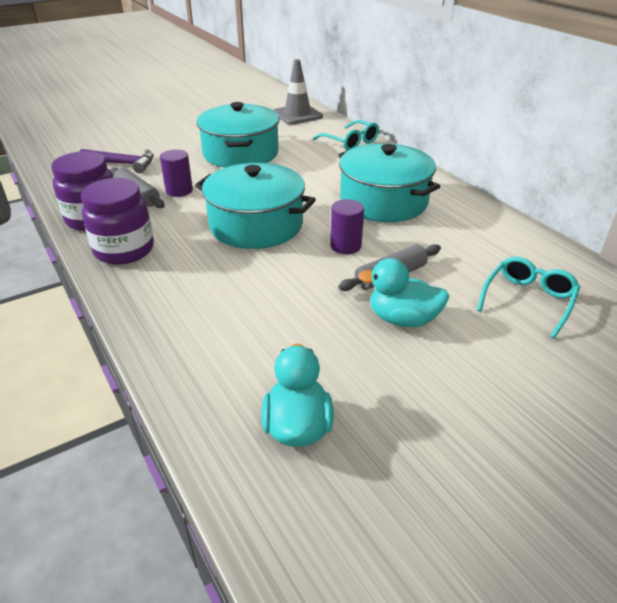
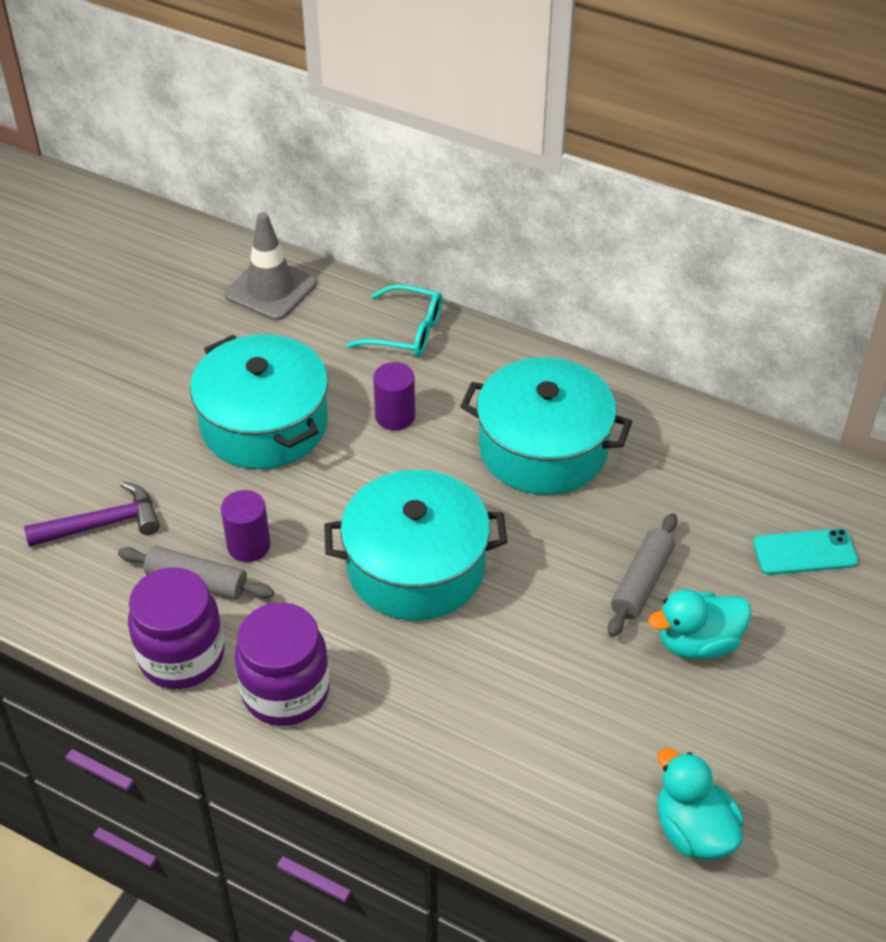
camera: 30 degrees left, 10 degrees up
(345, 246) = (556, 554): purple cylinder -> purple cylinder (395, 416)
(528, 300) = (804, 552): turquoise glasses -> turquoise phone

